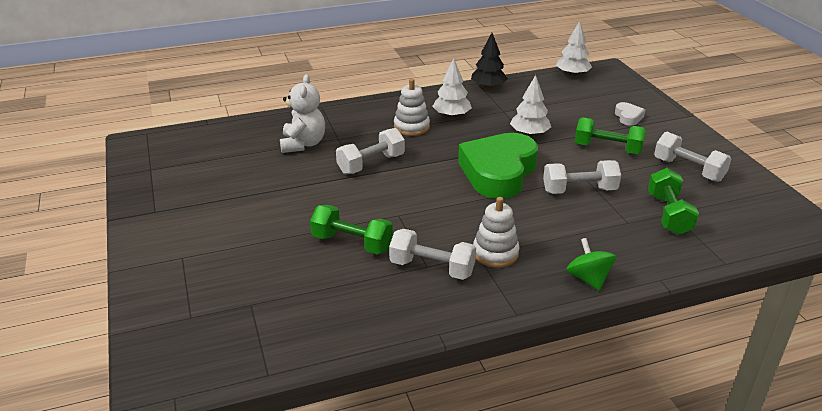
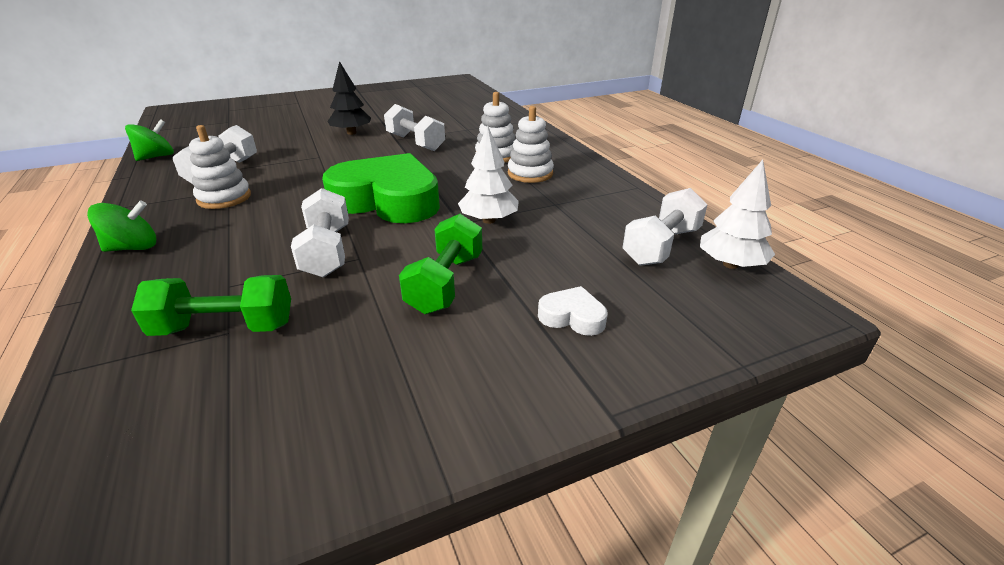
camera: 85 degrees right, 0 degrees up
(303, 144) = (455, 118): white teddy bear -> none
(352, 243) = (283, 143): green dumbbell -> none
(380, 331) = (156, 157): none -> green spinning top
(451, 116) = (530, 173): white tree -> white stacking toy
(488, 87) = (627, 194): black tree -> black tree (351, 133)
(628, 117) = (572, 317): white heart -> white heart turned 150 degrees counterclockwise
(688, 170) = (360, 374): white dumbbell -> white dumbbell (661, 246)

